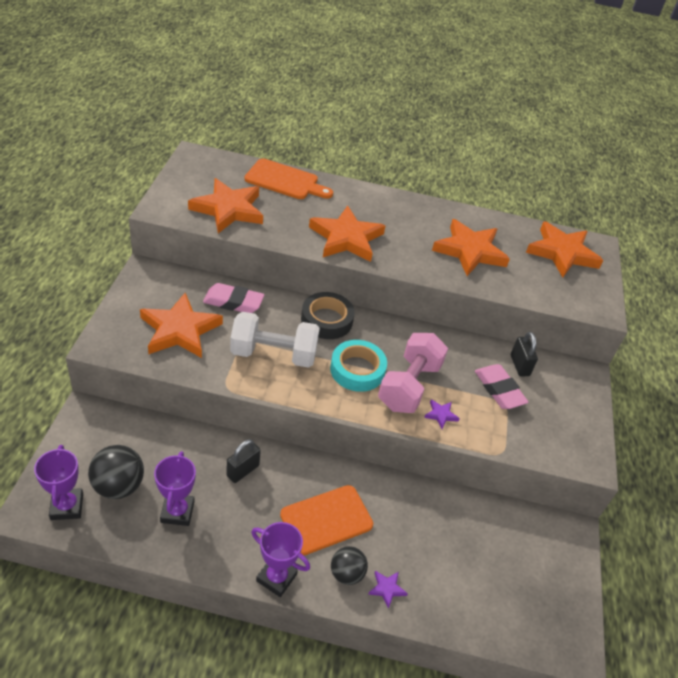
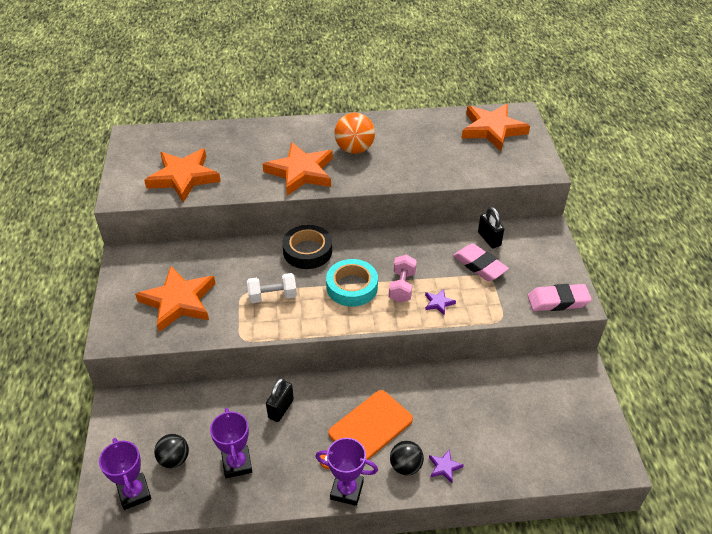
camera: 10 degrees left, 0 degrees up
(118, 486) = (174, 459): black ball -> black ball, size x0.67
(233, 302) = (217, 261): pink eraser -> pink eraser (558, 301)
(273, 354) = (272, 296): white dumbbell -> white dumbbell, size x0.61
(285, 181) = (225, 136): orange cutting board -> none
(409, 231) = (354, 149): none -> orange ball
(409, 386) = (402, 286): pink dumbbell -> pink dumbbell, size x0.61
(470, 251) = (413, 151): orange star -> none

